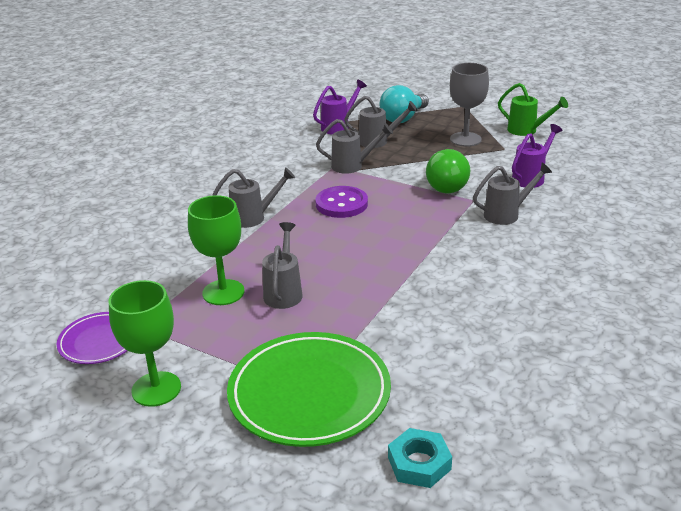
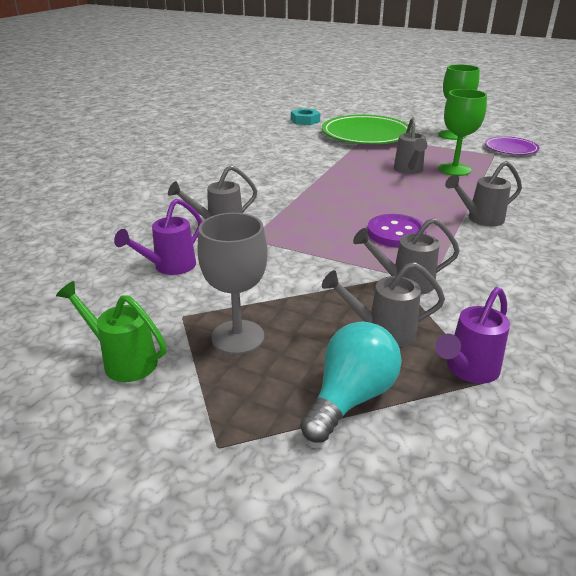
camera: 175 degrees right, 0 degrees up
(445, 185) = (280, 256): green light bulb -> none

